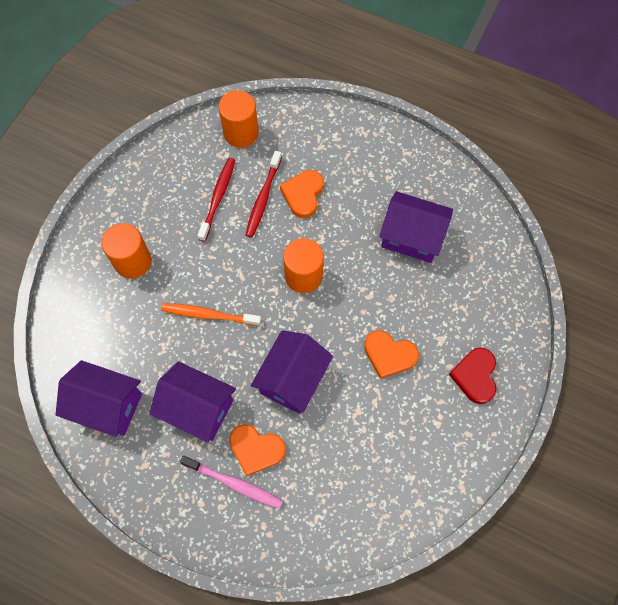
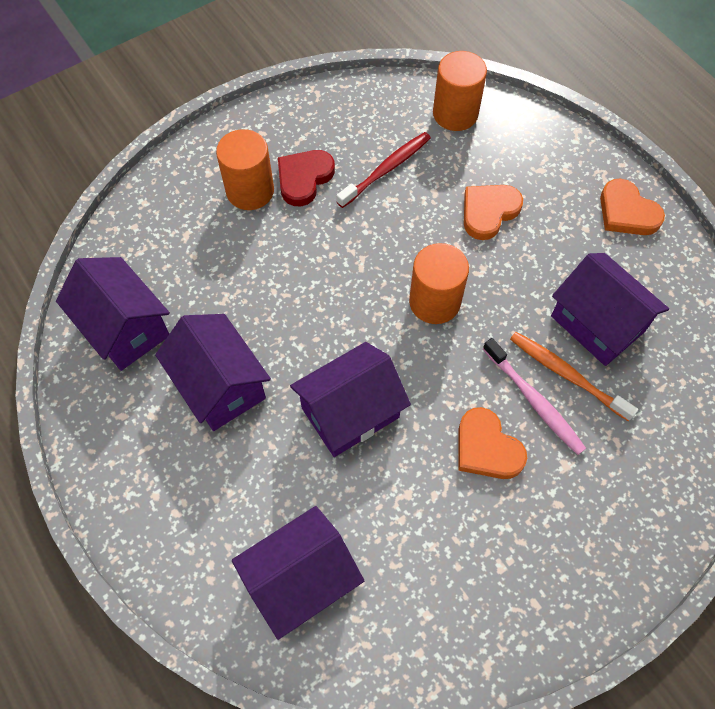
camera: 30 degrees right, 5 degrees down
(209, 315) = (298, 289): orange toothbrush -> orange toothbrush (567, 375)
(234, 483) = (207, 495): pink toothbrush -> pink toothbrush (534, 400)
(256, 449) = (257, 470): orange heart -> orange heart (627, 212)
(263, 198) = (439, 194): red toothbrush -> none
(324, 501) = (301, 579): none -> purple house
(475, 376) = (586, 535): red heart -> red heart (304, 178)

